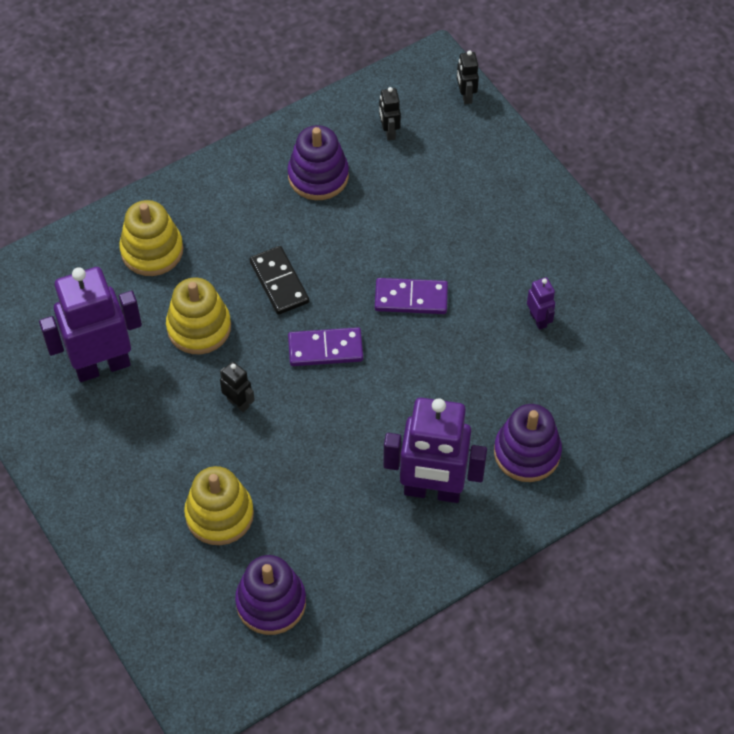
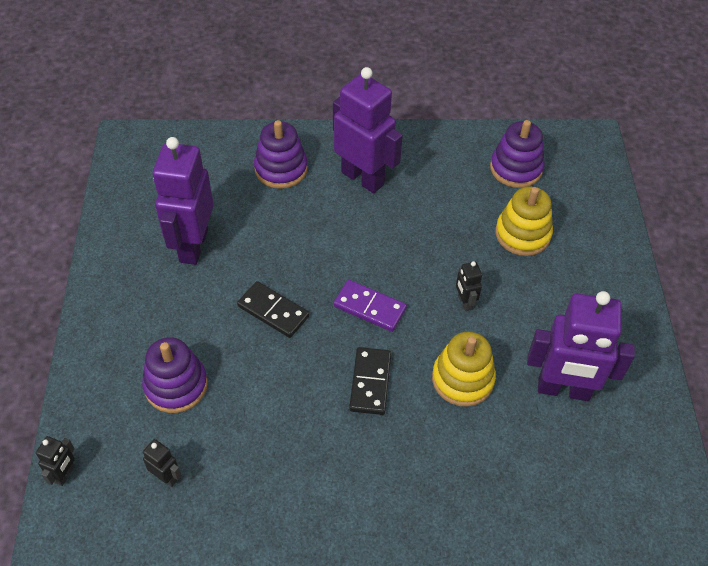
camera: 150 degrees left, 5 degrees down
(152, 250) = (467, 476): yellow stacking toy -> none
(318, 176) = (266, 467): purple stacking toy -> purple stacking toy (176, 385)
(389, 132) = (166, 477): black robot -> black robot turned 75 degrees counterclockwise
(411, 298) = (273, 311): purple domino -> black domino
(538, 319) = (193, 245): purple robot -> purple robot, size x2.33

